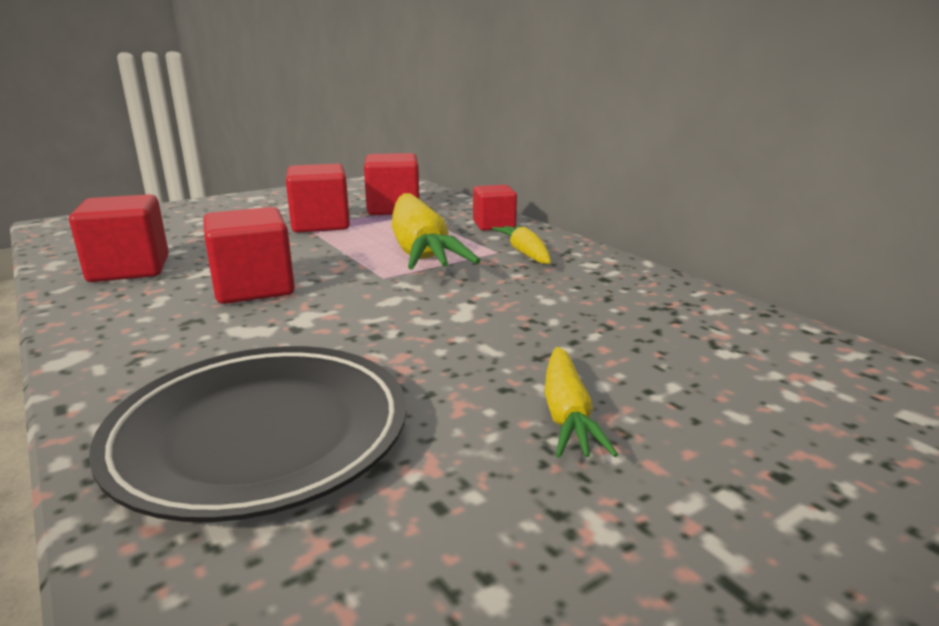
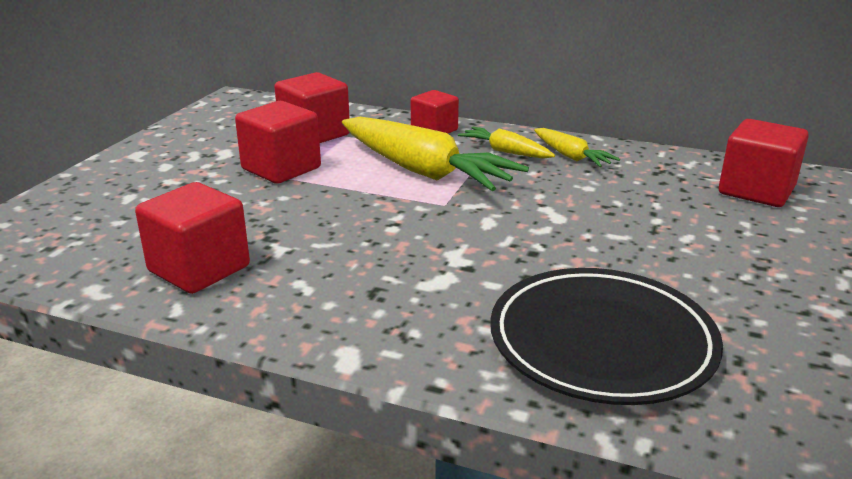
camera: 35 degrees left, 5 degrees up
(254, 288) = (362, 247): red cube -> red cube (756, 190)
(567, 415) = (728, 260): yellow carrot -> yellow carrot (571, 156)

